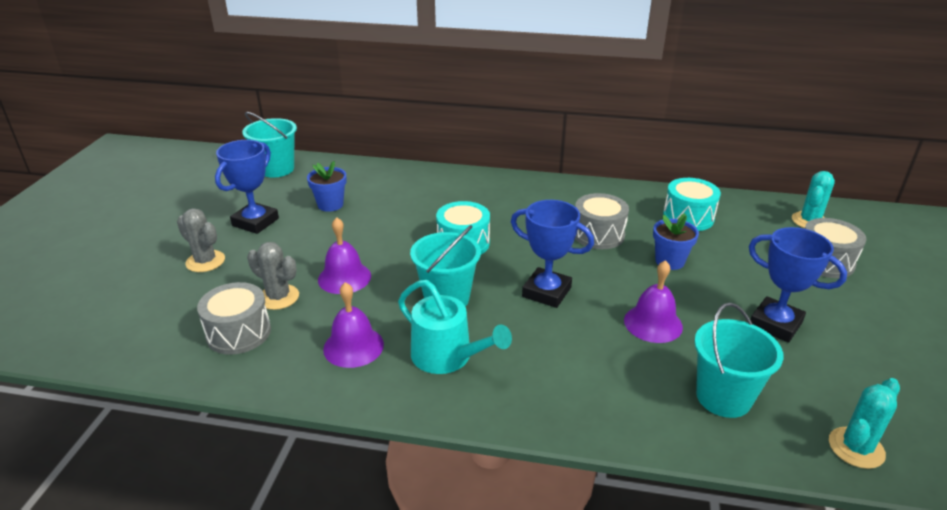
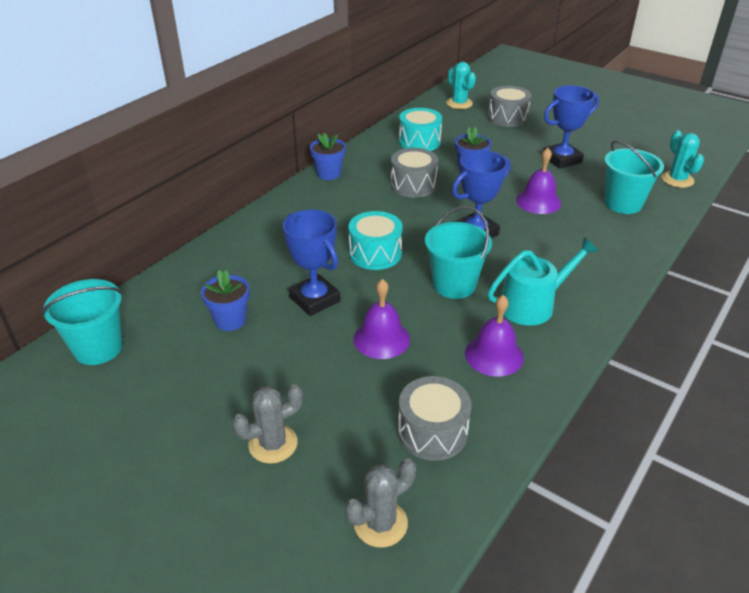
camera: 65 degrees left, 5 degrees up
(255, 222) = (217, 387): blue trophy -> blue trophy (315, 299)
(278, 297) = (386, 392): grey cactus -> grey cactus (380, 523)
(569, 186) = (329, 174): none -> blue flower pot

